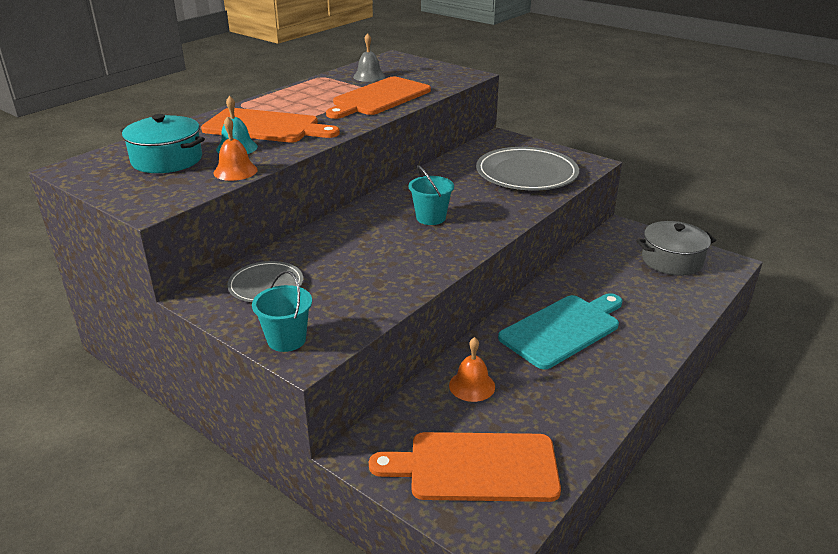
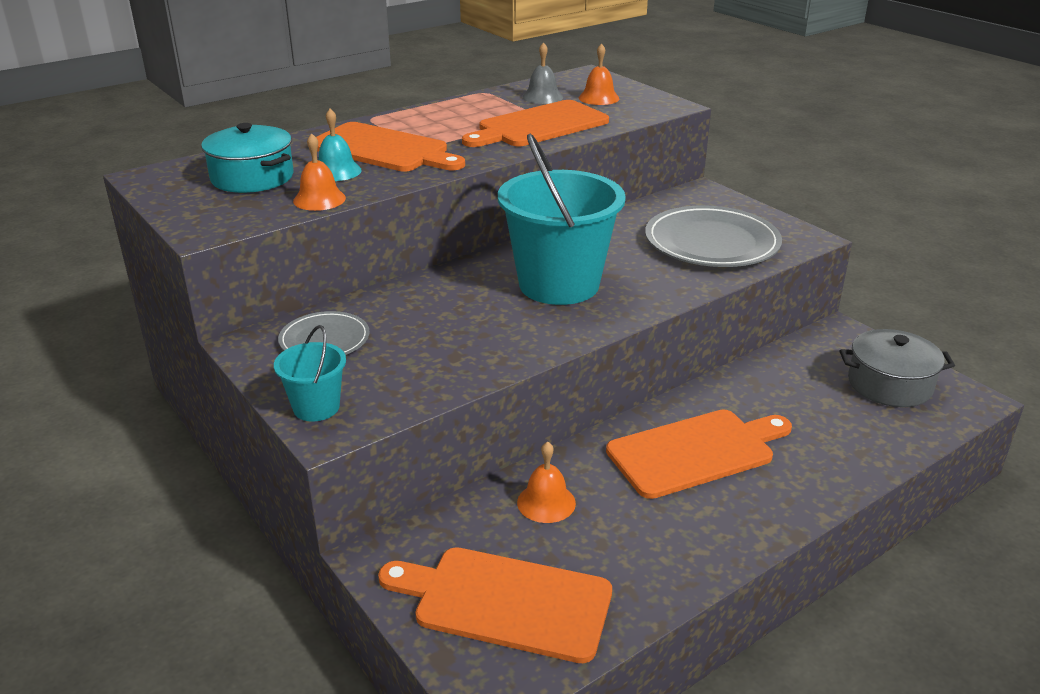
camera: 15 degrees right, 0 degrees up
(412, 74) = (599, 98): none -> orange bell
(431, 218) = (559, 284): turquoise bucket -> turquoise bucket, size x2.14
(563, 329) = (696, 452): turquoise cutting board -> orange cutting board

